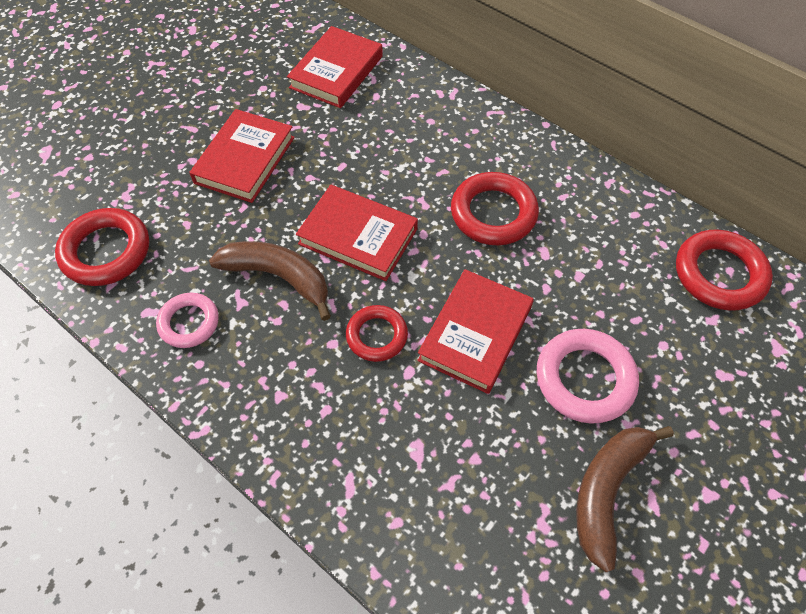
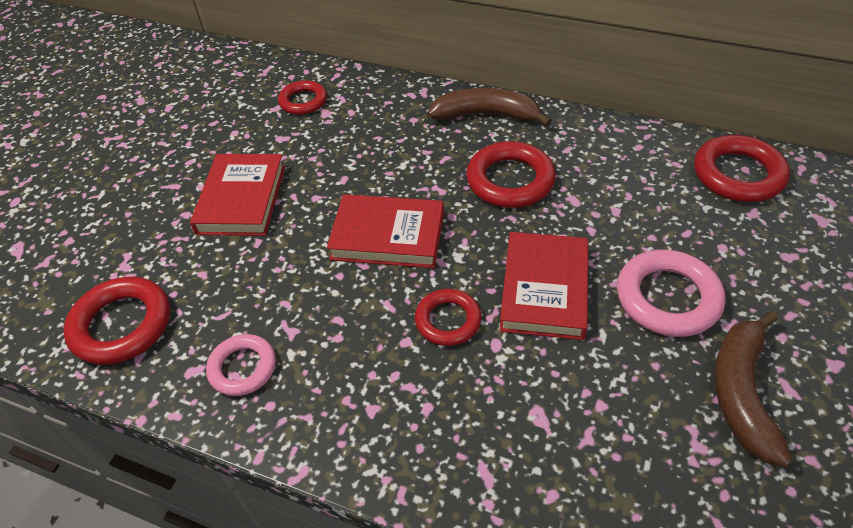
camera: 15 degrees left, 10 degrees down
(278, 277) = (322, 296): brown banana -> brown banana (486, 115)
(336, 72) = (303, 101): red book -> red ring

